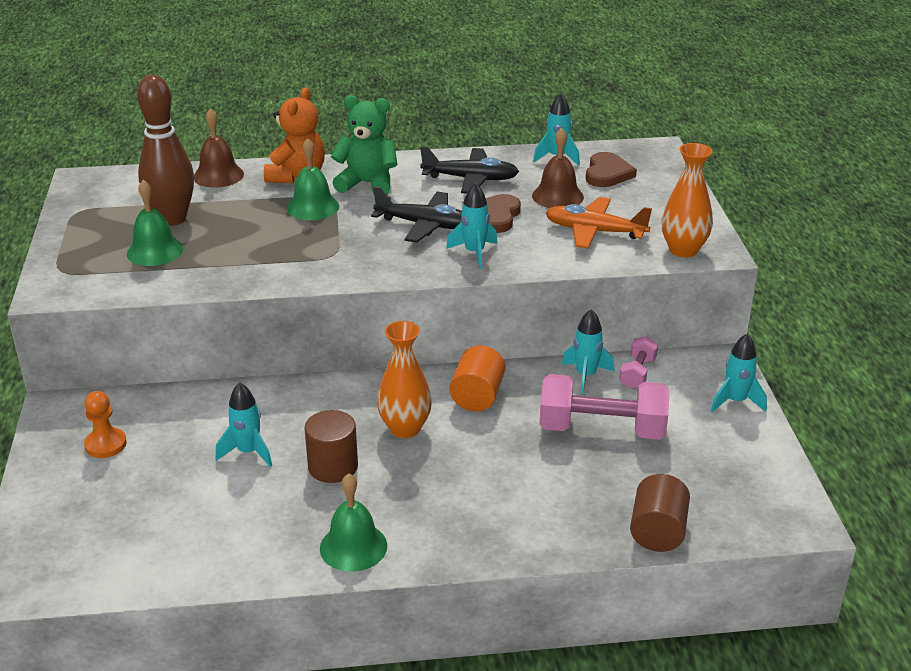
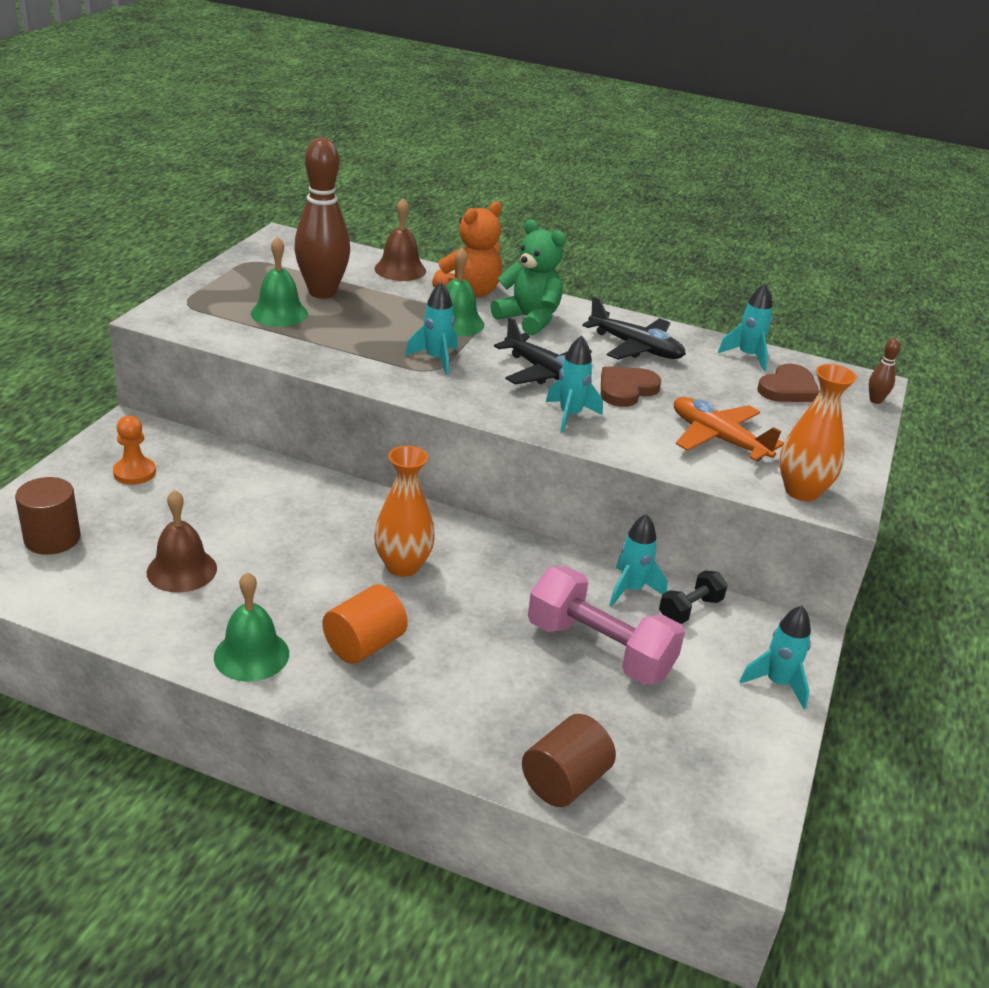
camera: 25 degrees right, 0 degrees up
(248, 452) = (243, 528): turquoise rocket -> turquoise rocket (436, 359)
(333, 467) = (303, 573): brown cylinder -> brown cylinder (52, 538)
(477, 396) = (501, 564): orange cylinder -> orange cylinder (364, 645)
(557, 196) = (711, 392): brown bell -> brown bell (182, 570)
(637, 373) = (690, 609): pink dumbbell -> black dumbbell
(672, 161) = (875, 400): none -> brown bowling pin

